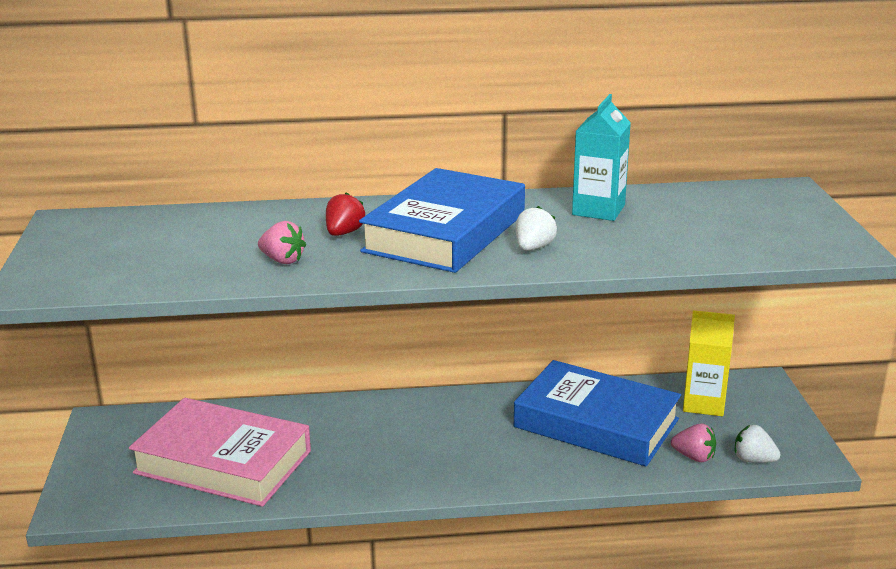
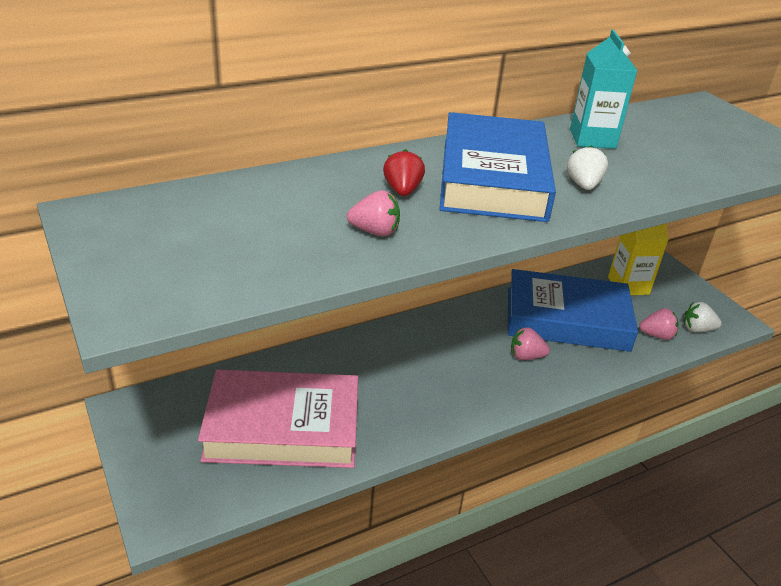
camera: 25 degrees left, 10 degrees up
(517, 449) = (526, 356): none -> pink strawberry

